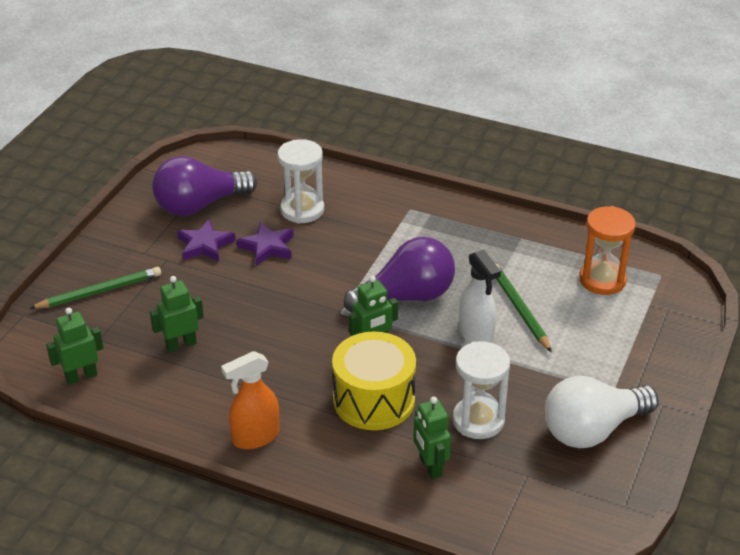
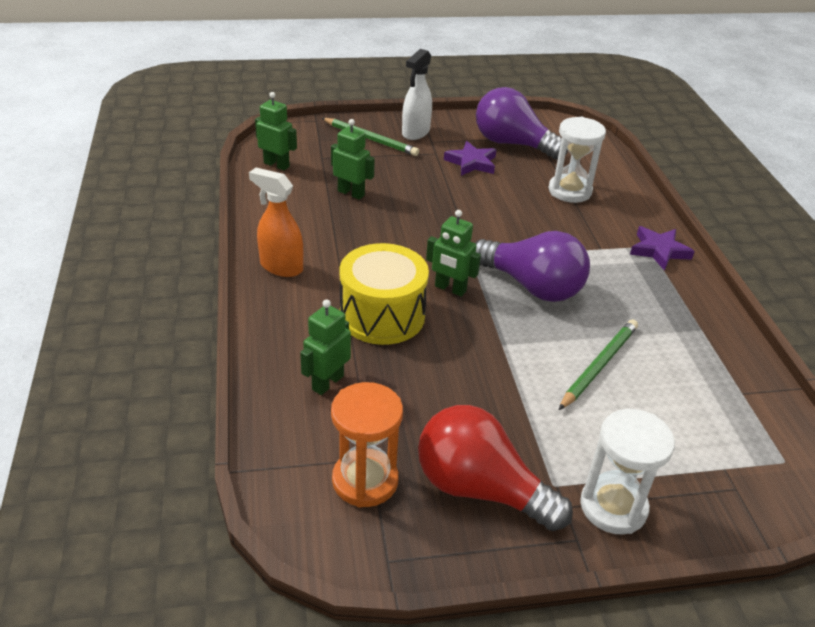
camera: 55 degrees right, 0 degrees up
(267, 247) = (505, 191): purple star -> purple star (659, 251)
(476, 335) = (531, 349): white spray bottle -> white spray bottle (415, 132)
(478, 420) = (416, 393): white hourglass -> white hourglass (613, 507)
(592, 430) = (480, 489): white light bulb -> red light bulb
(602, 280) = (715, 413): orange hourglass -> orange hourglass (365, 480)

